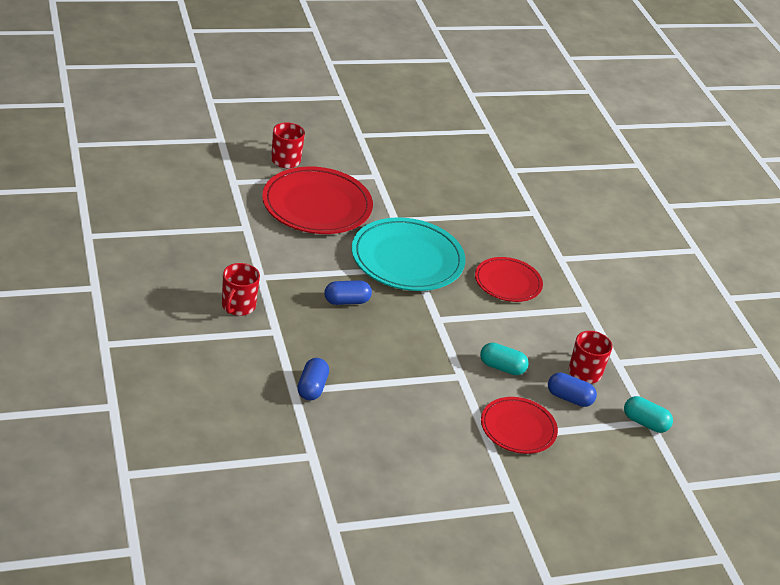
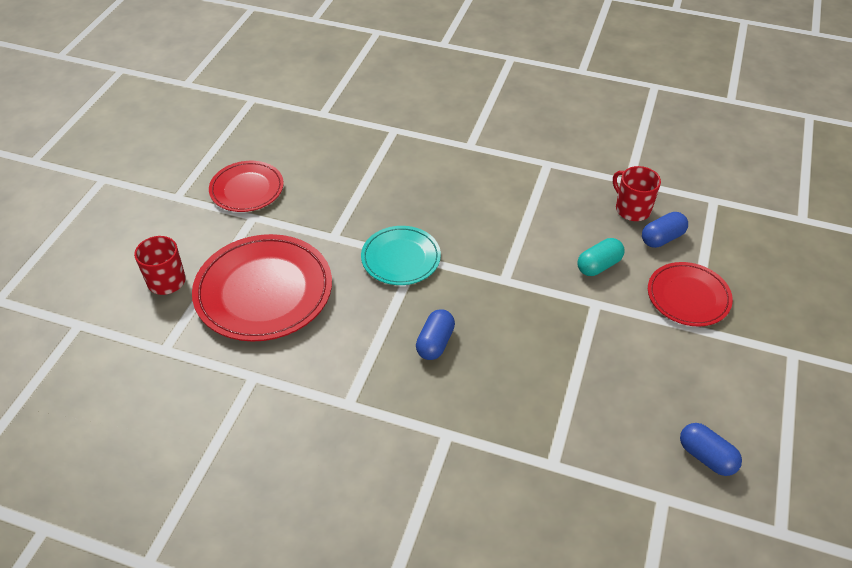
camera: 50 degrees left, 10 degrees up
(238, 306) = (384, 452): red mug -> none
(312, 388) = (556, 444): blue capsule -> blue capsule (706, 456)
(407, 259) = (401, 258): turquoise plate -> turquoise plate, size x0.60
(507, 282) = (481, 199): red plate -> red plate (247, 189)
(645, 423) = (714, 203): turquoise capsule -> none

